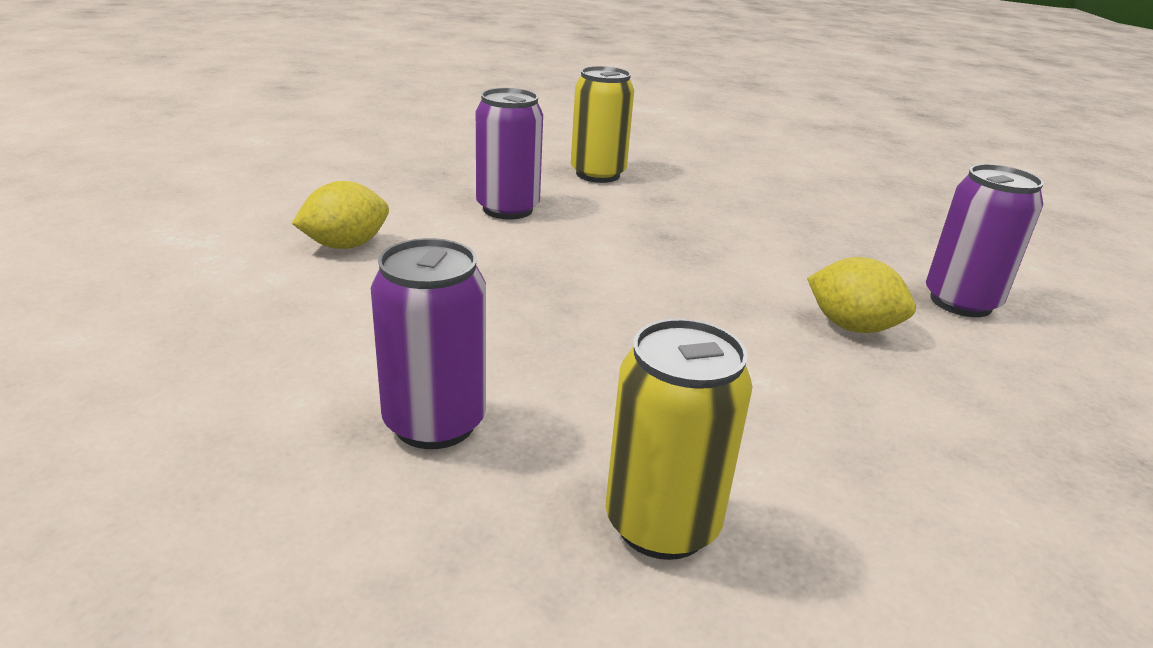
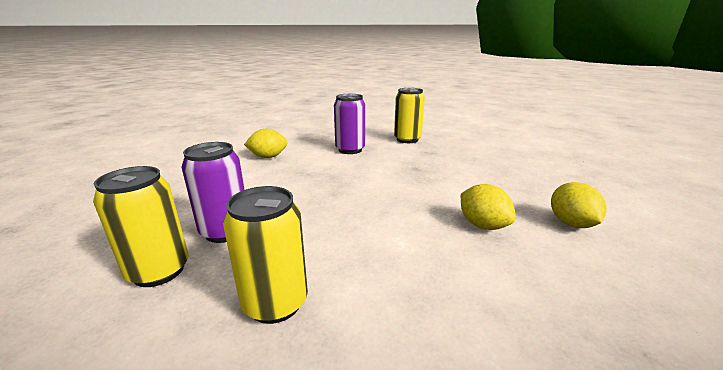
camera: 25 degrees right, 5 degrees down
(387, 527) = (159, 271): none -> yellow can
(960, 302) = (571, 223): purple can -> yellow lemon

